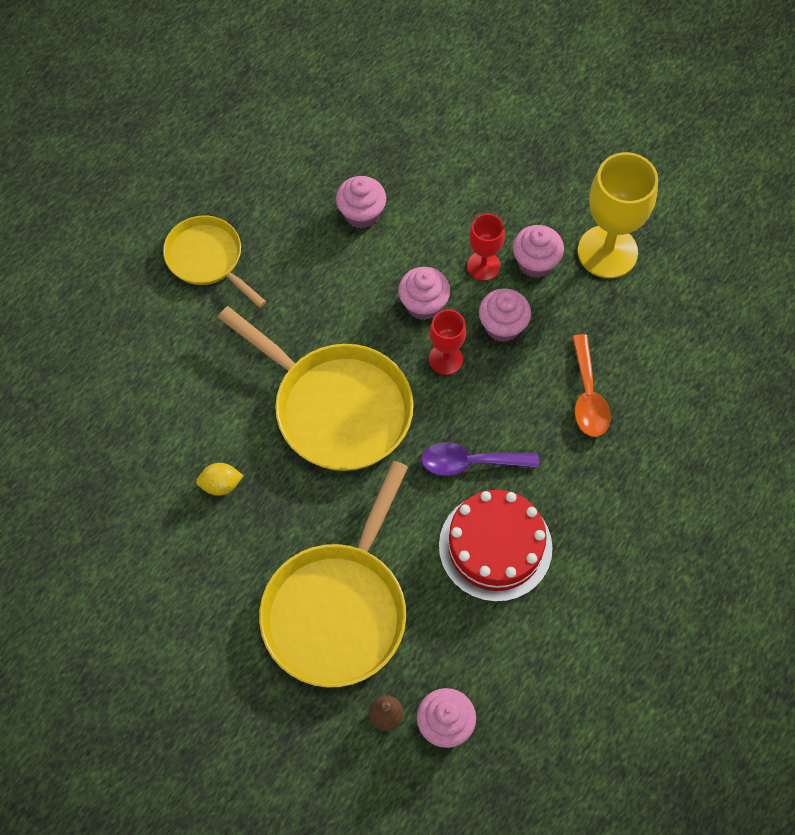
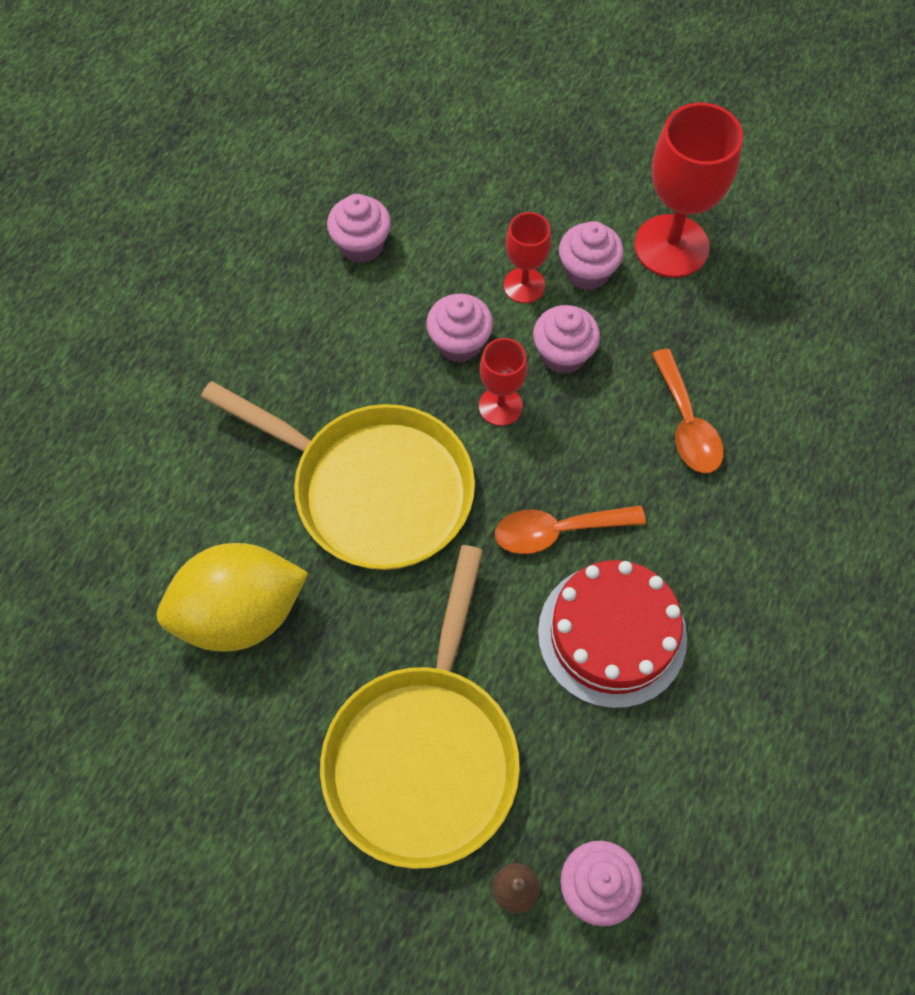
camera: 10 degrees left, 0 degrees up
(208, 259) = (177, 329): yellow pan -> none
(221, 485) = (240, 613): yellow lemon -> yellow lemon, size x2.39
(470, 462) = (557, 531): purple spoon -> orange spoon
(607, 252) = (671, 246): yellow goblet -> red goblet

